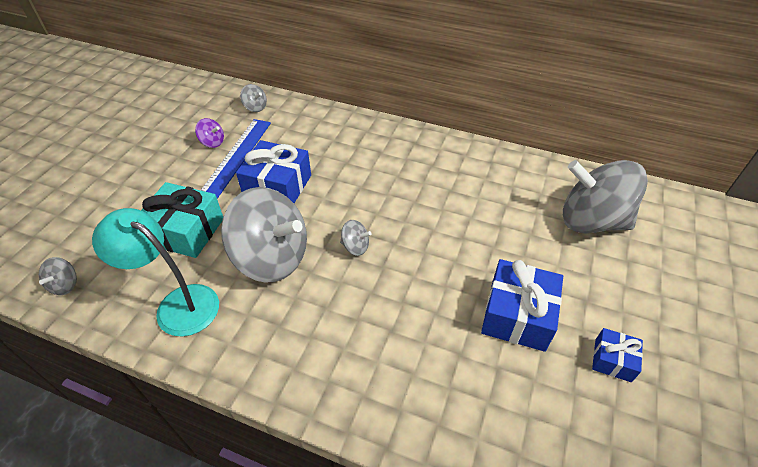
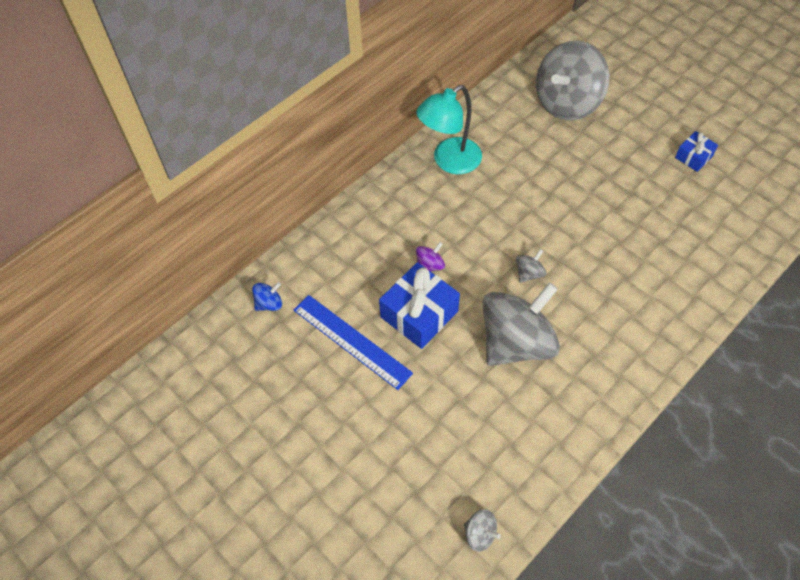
camera: 65 degrees left, 10 degrees up
(177, 304) = (543, 431): turquoise lamp -> turquoise lamp (449, 161)
(185, 231) = (449, 411): turquoise gift -> none
(212, 142) = (313, 361): purple spinning top -> purple spinning top (430, 265)
(255, 107) = (269, 303): grey spinning top -> blue spinning top
(517, 315) = (640, 192): blue gift -> none

